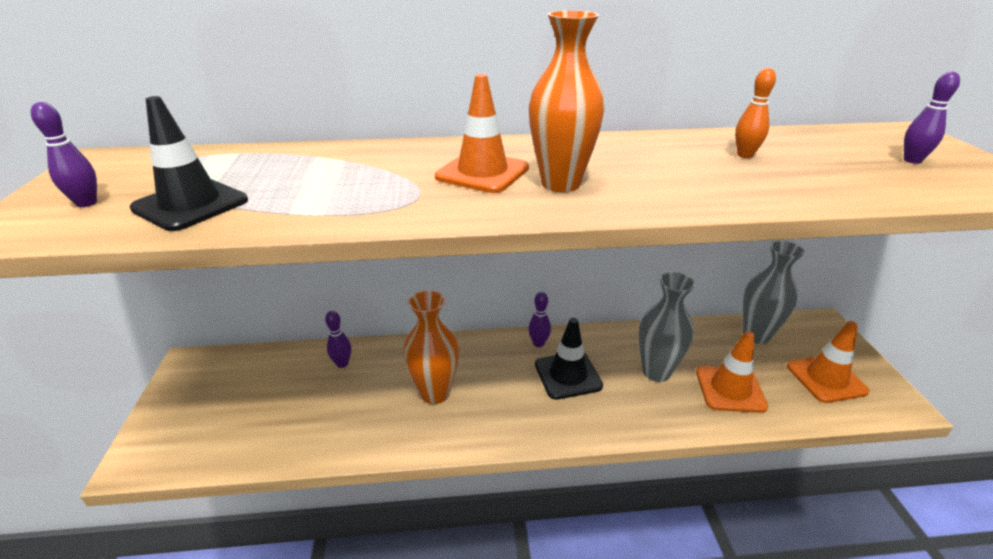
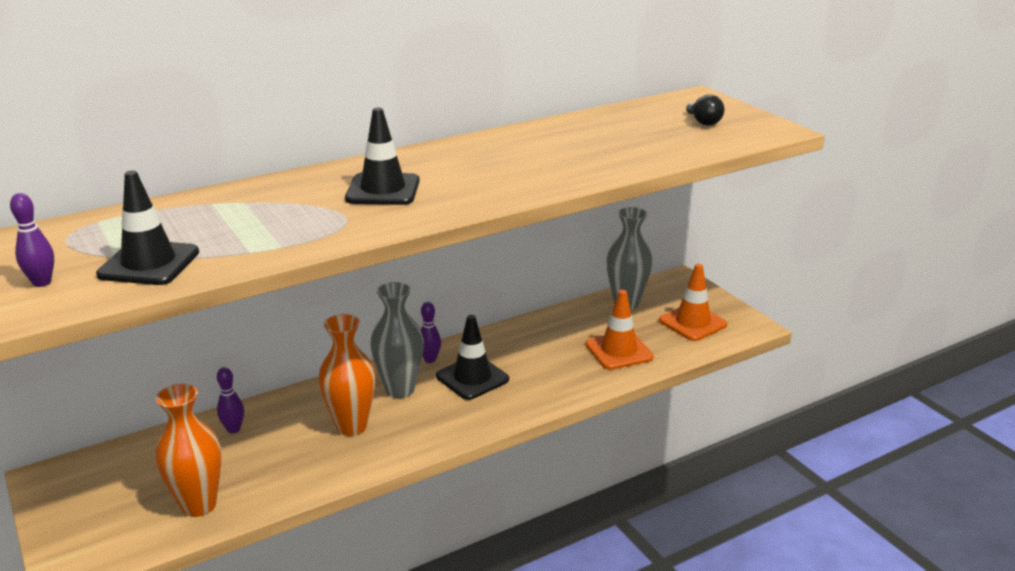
camera: 25 degrees left, 5 degrees down
(482, 173) = (383, 190): orange traffic cone -> black traffic cone
(560, 184) = (455, 187): orange vase -> orange vase (199, 505)
(656, 372) = (551, 354): grey vase -> grey vase (400, 389)
(745, 155) = (584, 138): orange bowling pin -> none
(912, 160) = (703, 122): purple bowling pin -> black light bulb

